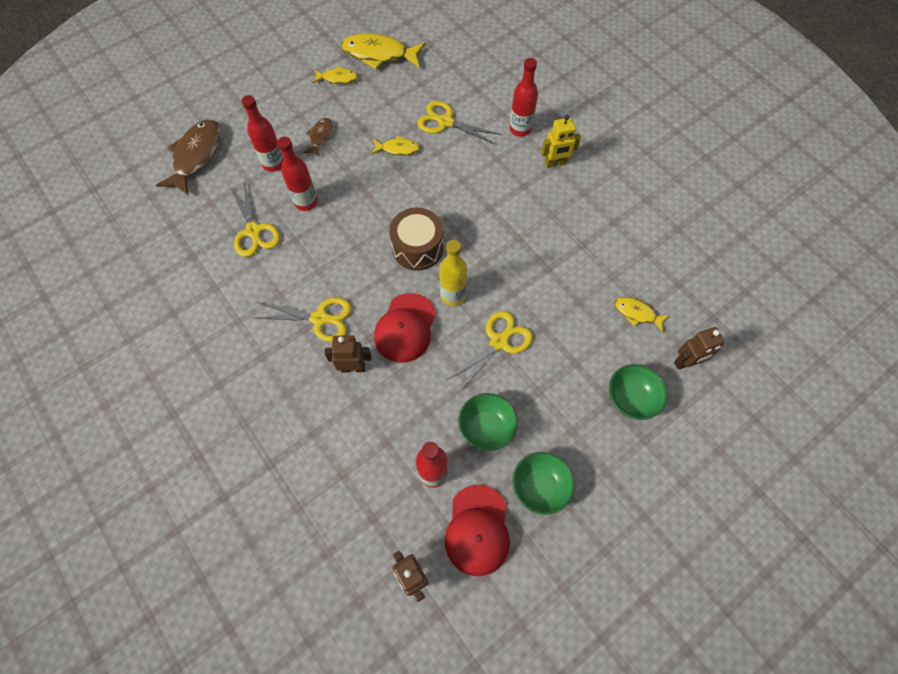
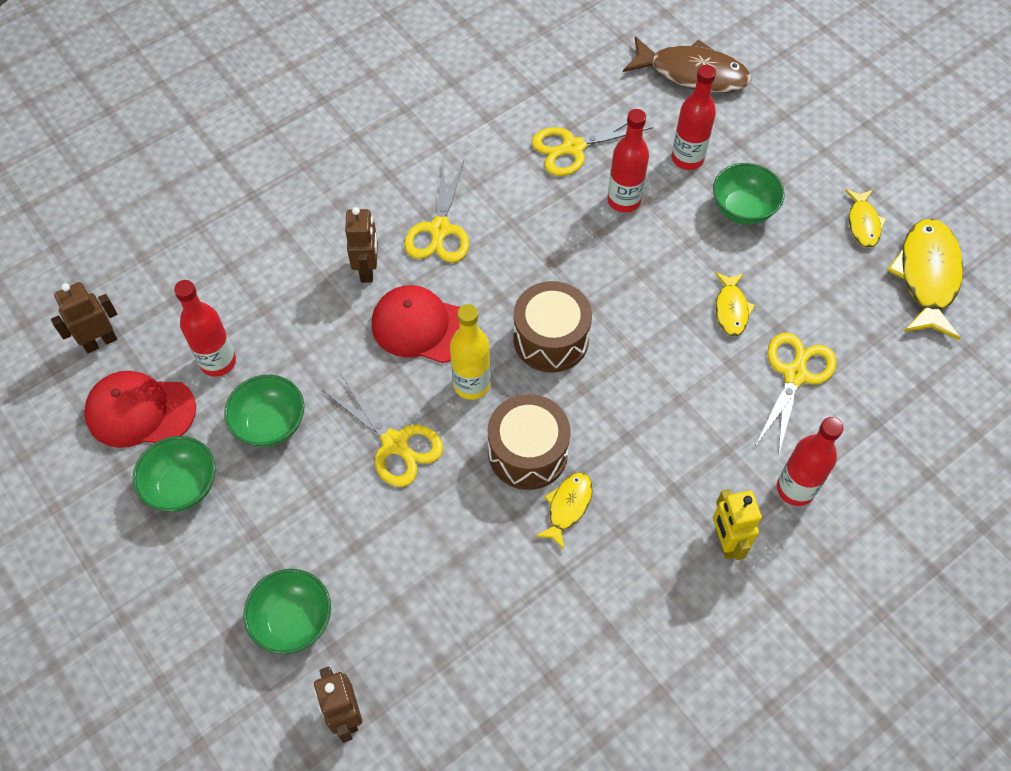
camera: 90 degrees right, 5 degrees down
(320, 137) = (743, 209): brown fish -> green bowl
(502, 262) = (528, 452): none -> brown drum
(637, 313) = (434, 647): yellow fish -> yellow fish (567, 507)

